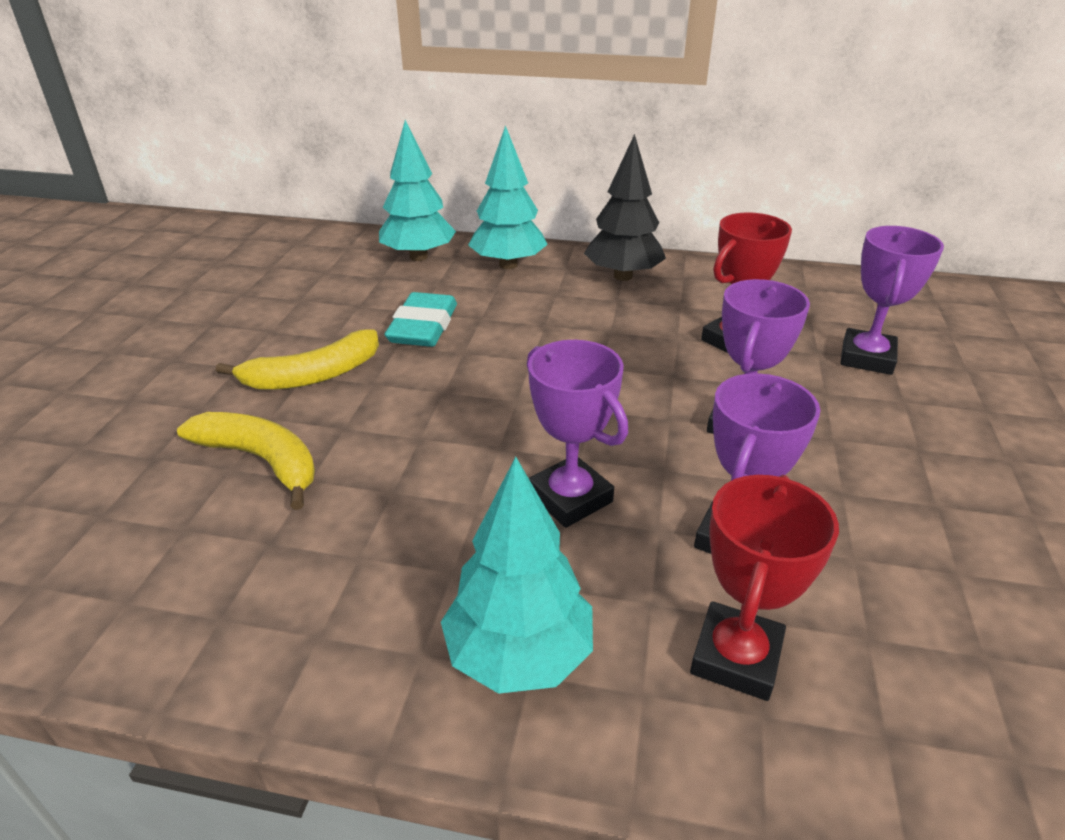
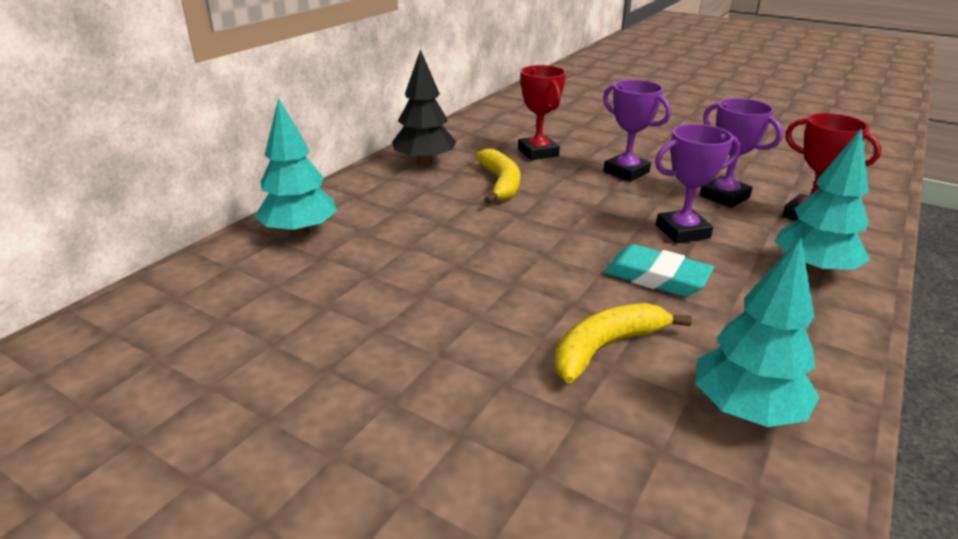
camera: 70 degrees left, 5 degrees down
(313, 375) = (483, 310): yellow banana -> yellow banana (500, 184)
(423, 327) = (437, 248): turquoise eraser -> turquoise eraser (656, 277)
(508, 265) = (361, 197): turquoise tree -> turquoise tree (745, 410)
(867, 358) = (576, 128): purple trophy -> none

